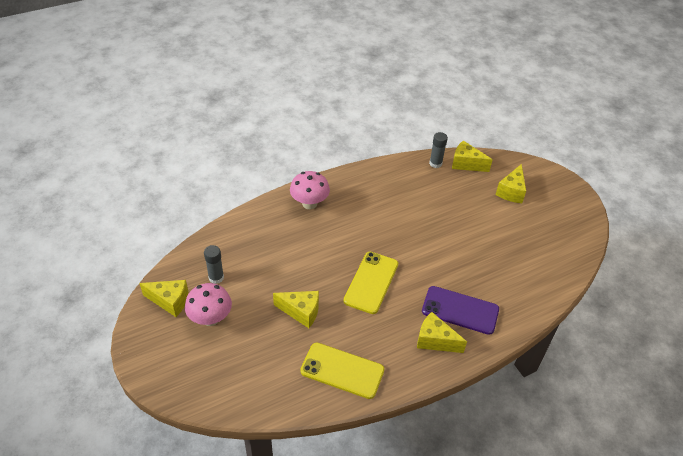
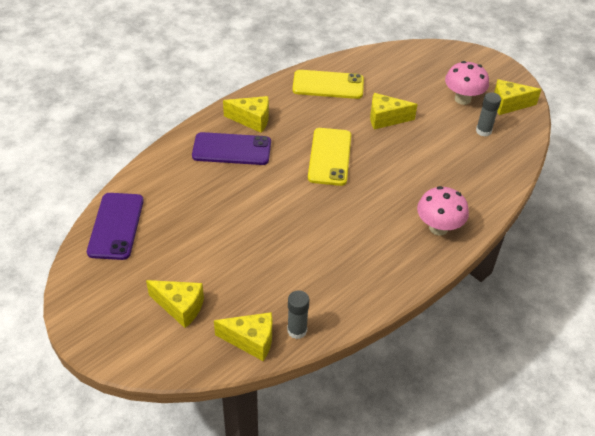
camera: 165 degrees right, 0 degrees up
(511, 191) = (180, 307): yellow cheese -> yellow cheese turned 105 degrees clockwise
(562, 258) = (116, 226): none -> purple phone

